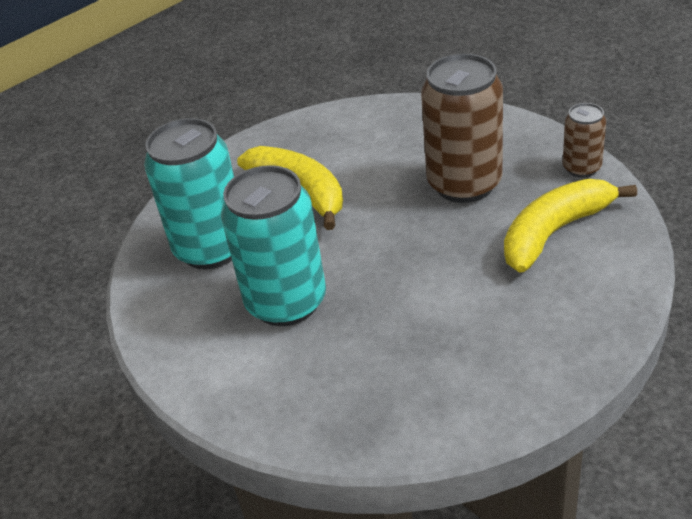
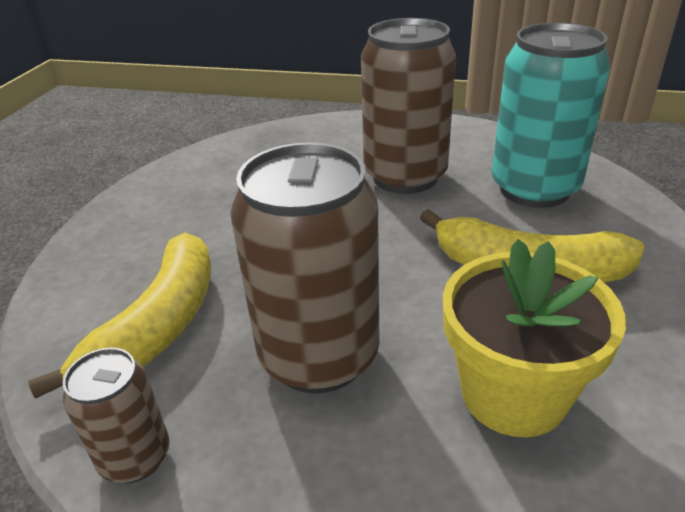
camera: 145 degrees right, 5 degrees down
(286, 302) = (405, 176): turquoise can -> brown can
(383, 140) = (513, 394): none -> yellow flower pot

